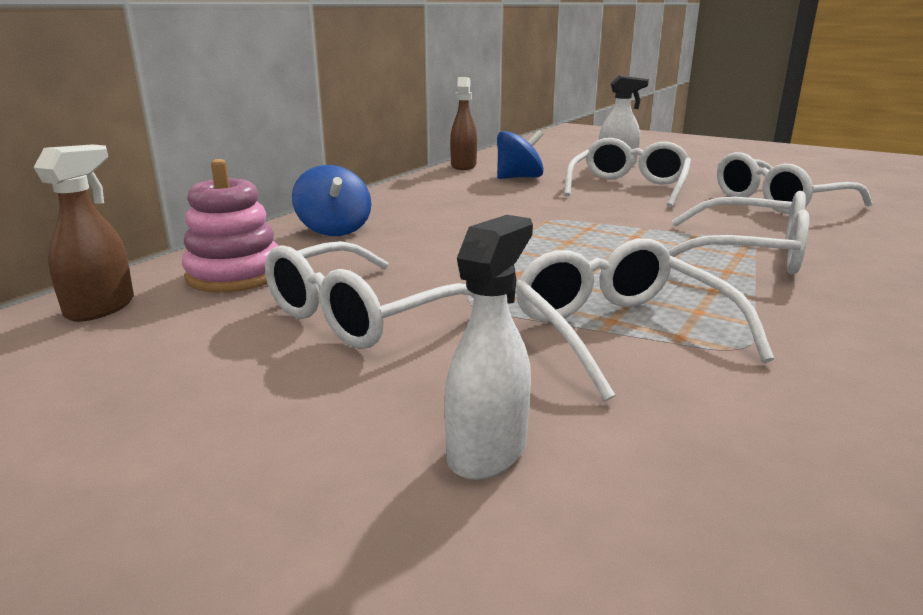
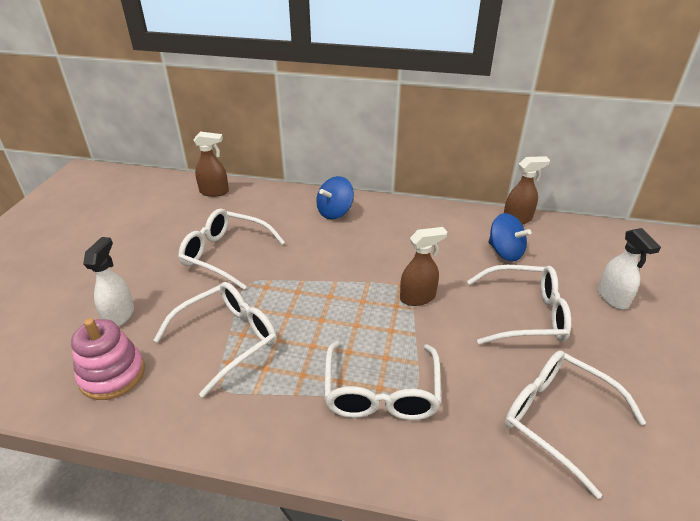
camera: 70 degrees right, 15 degrees up
(235, 275) = (258, 207): pink stacking toy -> pink stacking toy (112, 374)
(487, 450) = (119, 315): white spray bottle -> white spray bottle turned 90 degrees counterclockwise
(577, 217) = (418, 297): none -> brown spray bottle

